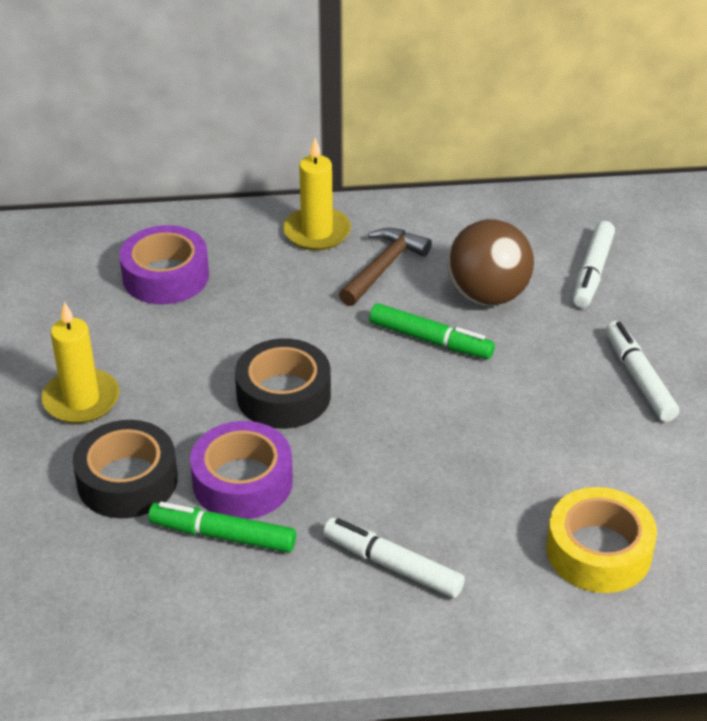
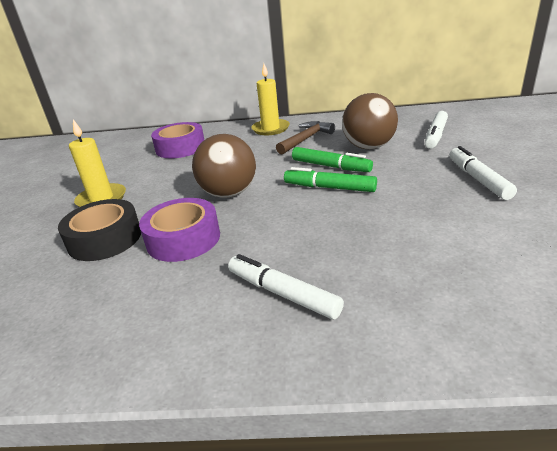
camera: 10 degrees right, 10 degrees down
(222, 535) = (154, 272): green marker -> green marker (329, 188)
(283, 395) = (229, 193): black tape -> brown ball
(598, 551) = (467, 284): yellow tape -> none

